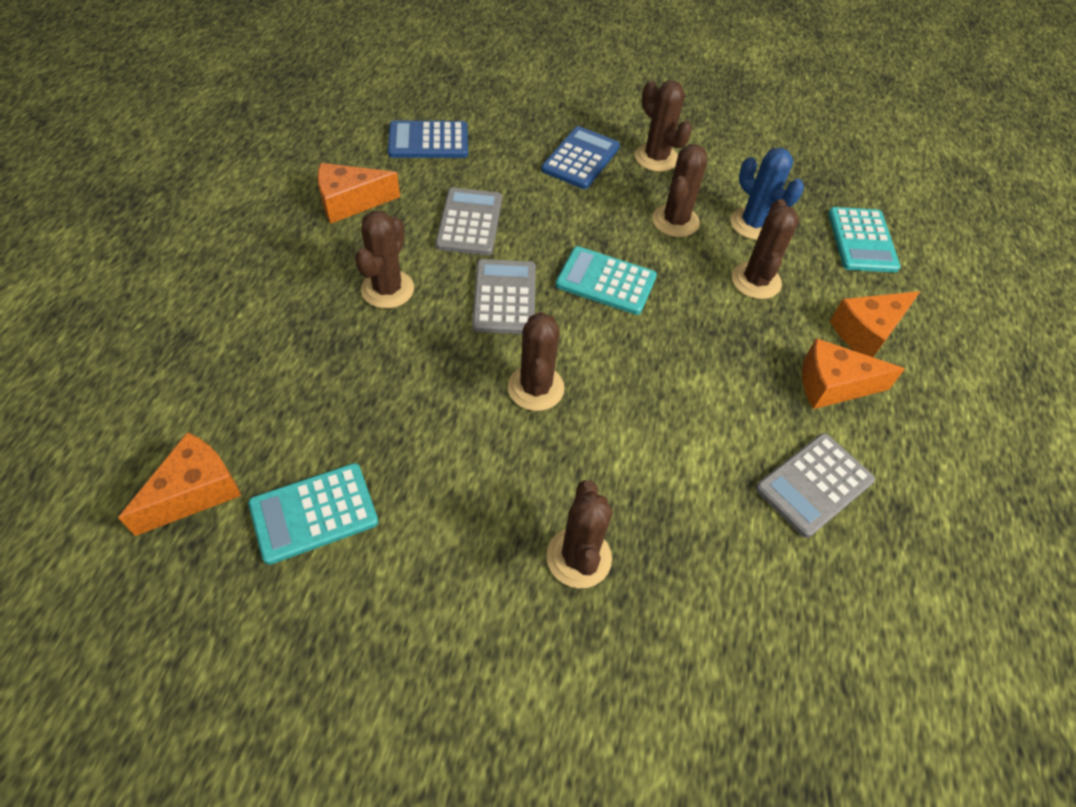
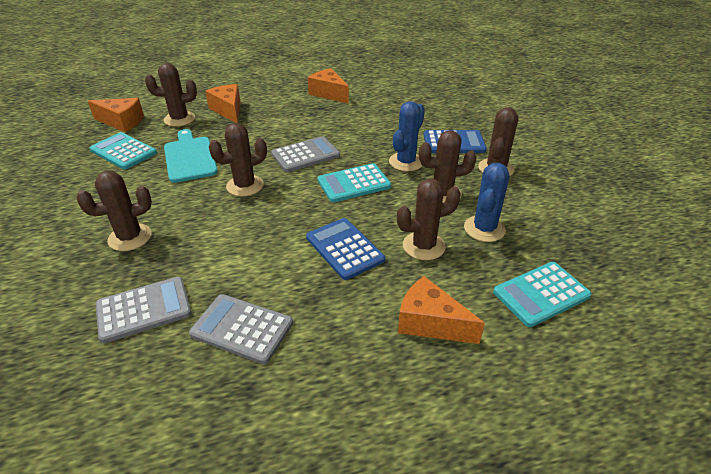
camera: 65 degrees right, 15 degrees down
(387, 289) = (278, 122): brown cactus -> brown cactus (179, 119)
(407, 427) = (189, 157): none -> turquoise cutting board
(428, 141) = (401, 96): blue calculator -> blue calculator (344, 249)
(469, 222) = (352, 127): grey calculator -> grey calculator (144, 309)
(592, 216) = (406, 162): none -> blue cactus
(606, 281) = (354, 184): turquoise calculator -> turquoise calculator turned 105 degrees counterclockwise
(833, 385) = (351, 315): orange cheese -> orange cheese (228, 110)

